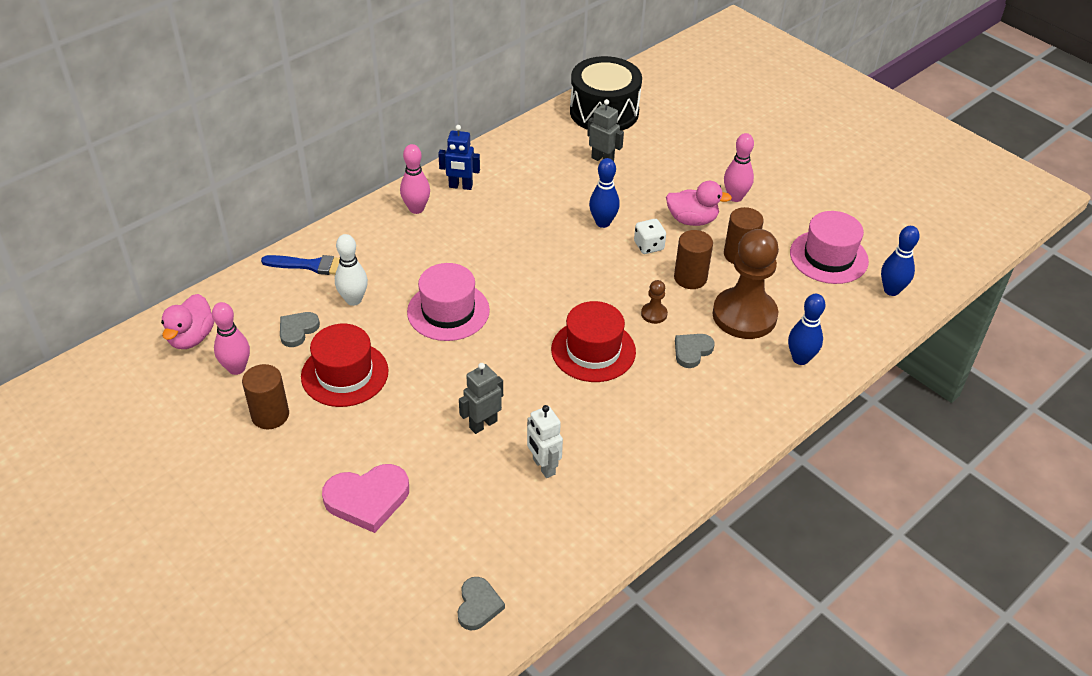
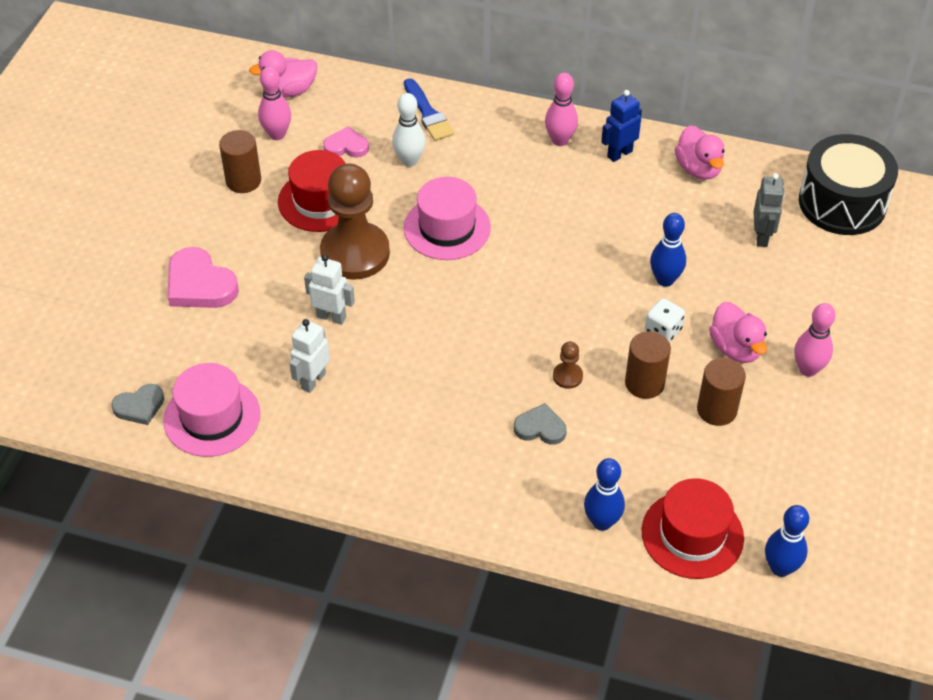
camera: 60 degrees right, 5 degrees up
(297, 330) = (346, 146): grey heart -> pink heart
(460, 186) = (619, 154): blue robot -> blue robot turned 75 degrees clockwise
(483, 424) = (331, 317): grey robot -> white robot
(512, 157) = (698, 169): none -> pink duck
(593, 350) = (480, 352): red hat -> red hat (692, 534)
(744, 315) = (627, 450): brown pawn -> brown pawn (355, 253)
(828, 257) = (784, 490): pink hat -> pink hat (212, 417)

